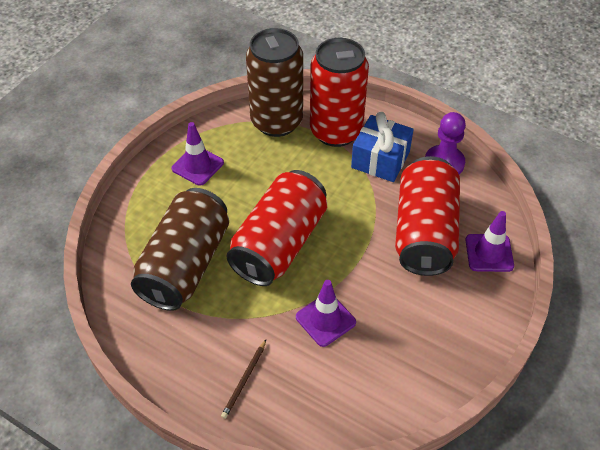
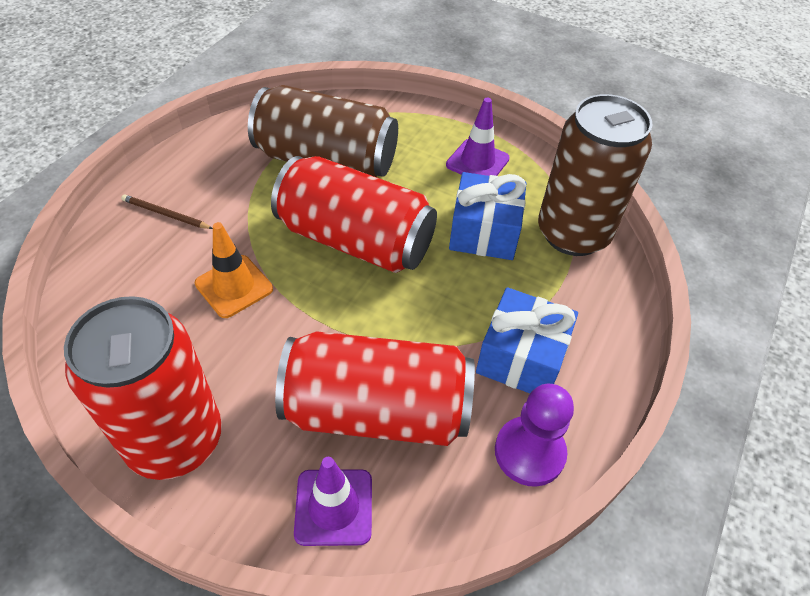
camera: 85 degrees right, 0 degrees up
(273, 168) = (484, 232): none -> blue gift
(325, 320) = (234, 286): purple traffic cone -> orange traffic cone
(336, 131) = (570, 301): red can -> red can (175, 439)

